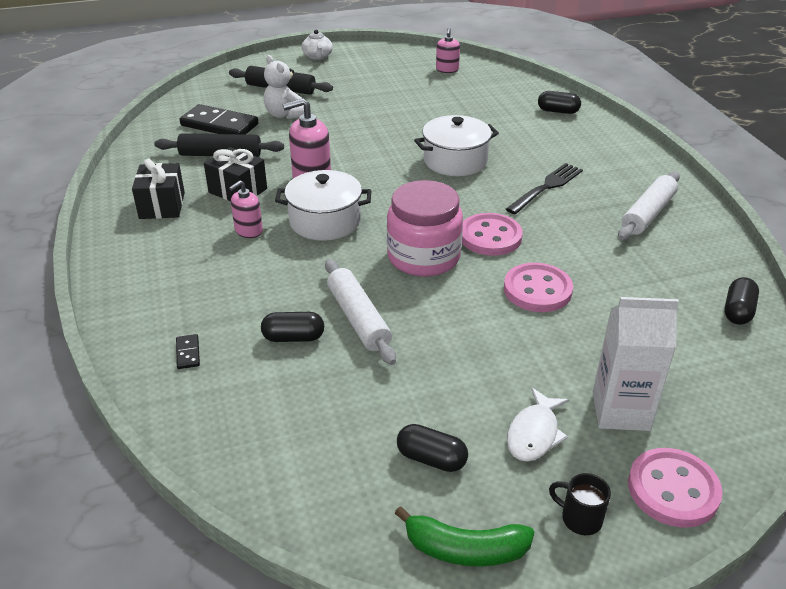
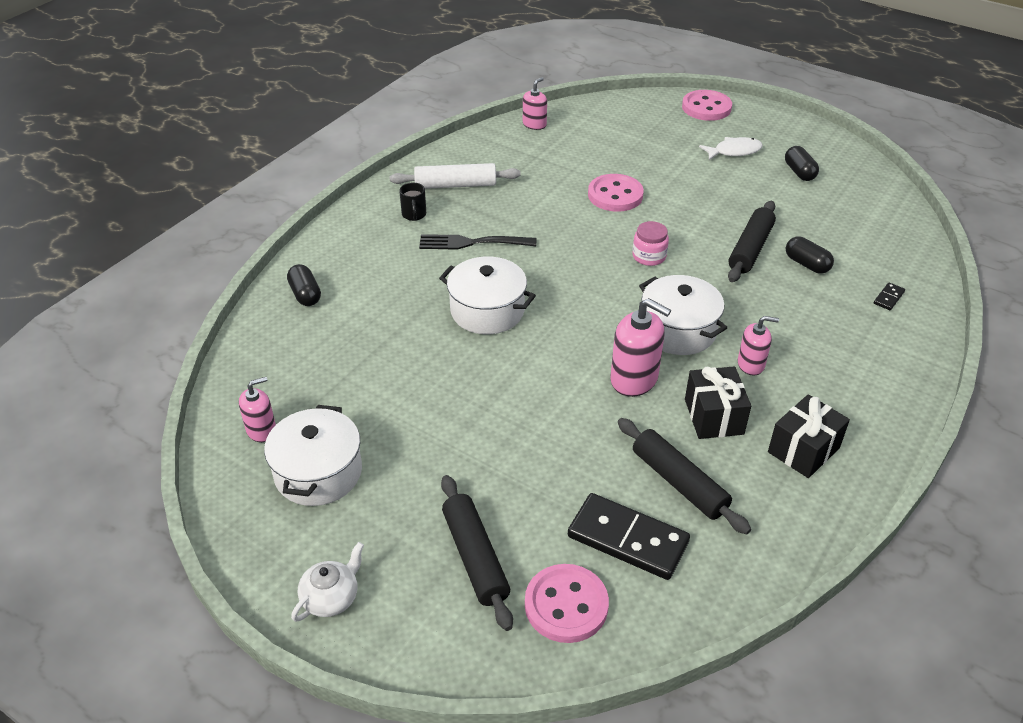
camera: 130 degrees left, 5 degrees up
(219, 125) = (627, 539): black domino -> black domino turned 45 degrees counterclockwise
(285, 115) = (537, 497): white teddy bear -> none
(358, 319) = (750, 249): white rolling pin -> black rolling pin
(394, 73) = (318, 473): none -> white pot
(423, 257) = (649, 256): pink jar -> pink jar, size x0.51
(465, 549) = (826, 143): green banana -> none
(490, 237) = (581, 239): pink button -> pink button (566, 605)
(580, 518) = (761, 123): black mug -> black mug (414, 215)
(620, 411) = (678, 134): white carton -> none
(738, 311) = (534, 124): black capsule -> pink soap dispenser

